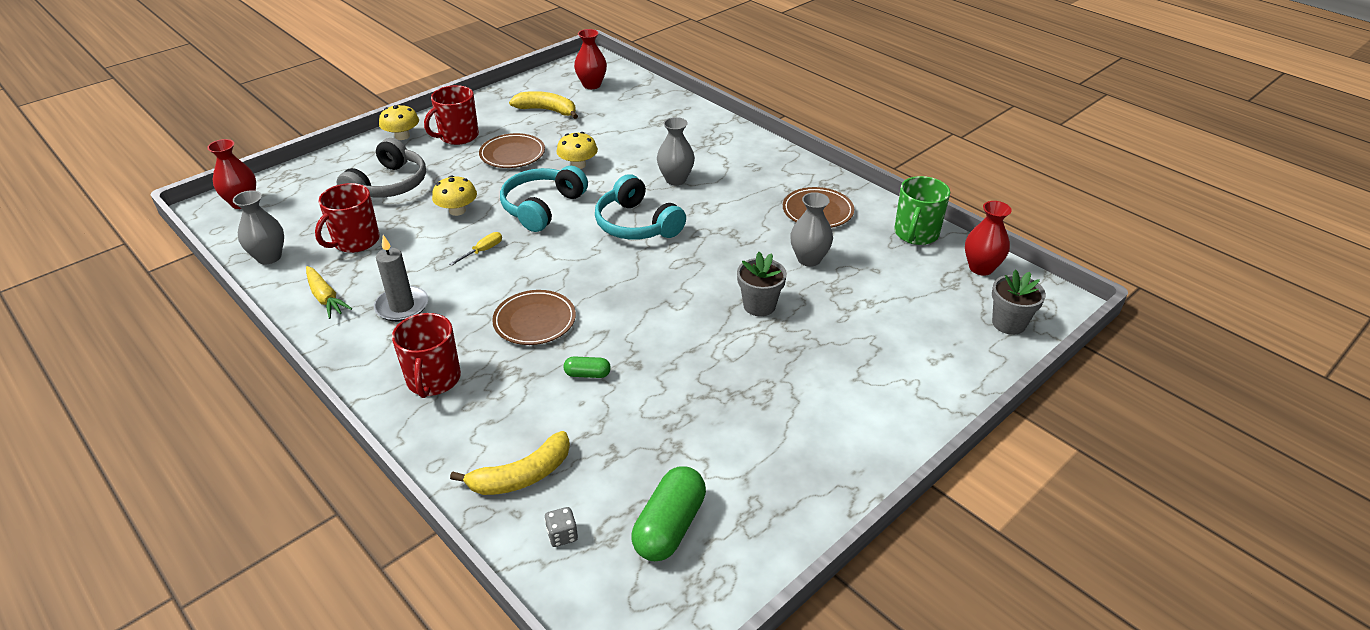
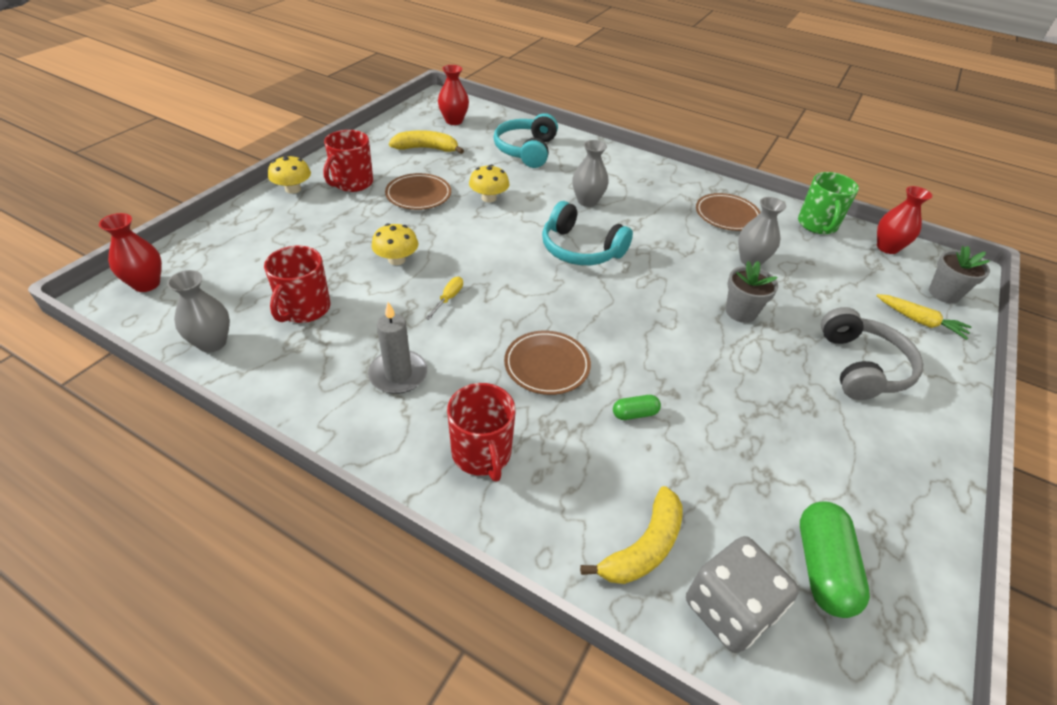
camera: 20 degrees left, 5 degrees up
(325, 298) = (306, 380): yellow carrot -> yellow carrot (920, 321)
(389, 185) = (307, 242): grey headphones -> grey headphones (861, 366)
(542, 207) = (480, 244): turquoise headphones -> turquoise headphones (526, 150)
(562, 535) = (729, 609): grey dice -> grey dice, size x2.36

